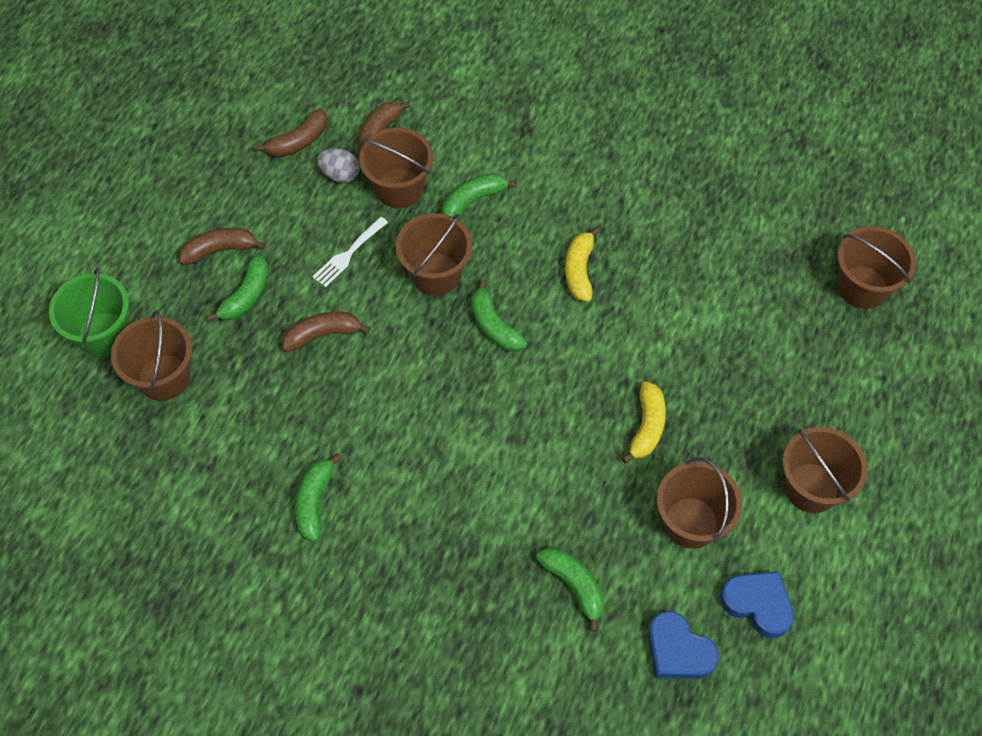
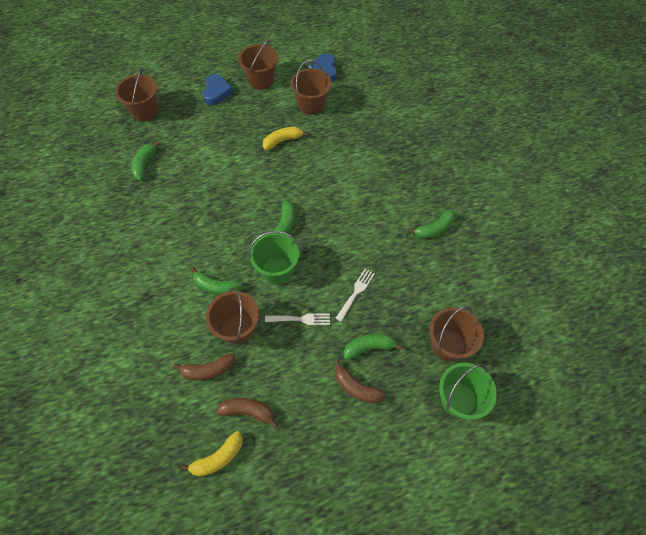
camera: 130 degrees left, 0 degrees up
(323, 334) = (356, 292): brown banana -> white fork
(340, 175) = (253, 367): grey egg -> none
(436, 274) = (277, 270): brown bucket -> green bucket
(574, 586) = (373, 122): green banana -> green banana (145, 164)
(579, 270) = (222, 213): yellow banana -> yellow banana (218, 458)
(678, 650) = (364, 81): blue heart -> blue heart (216, 92)

